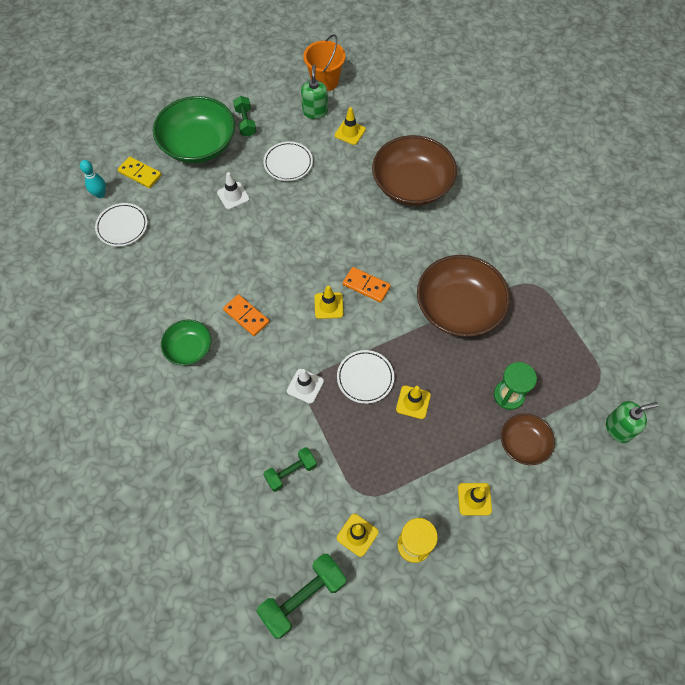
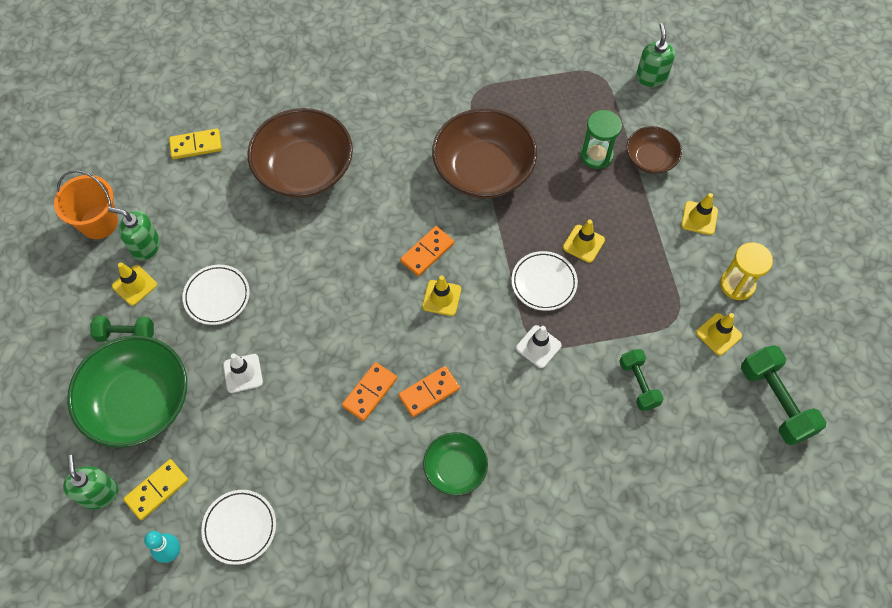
camera: 75 degrees left, 0 degrees up
(132, 145) = (99, 493): none -> green soap dispenser
(237, 277) = (370, 392): none -> orange domino
(350, 132) = (197, 214): yellow traffic cone -> yellow traffic cone (134, 285)
(407, 114) = (196, 145): none -> yellow domino

